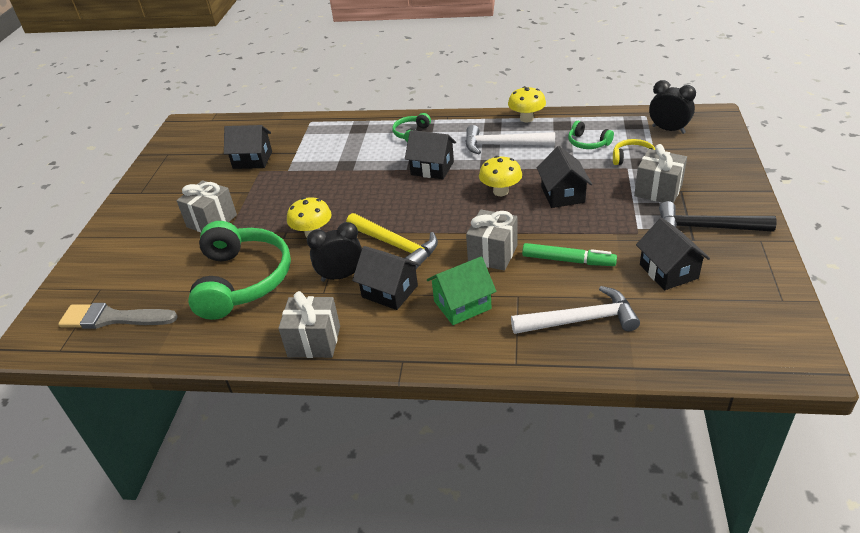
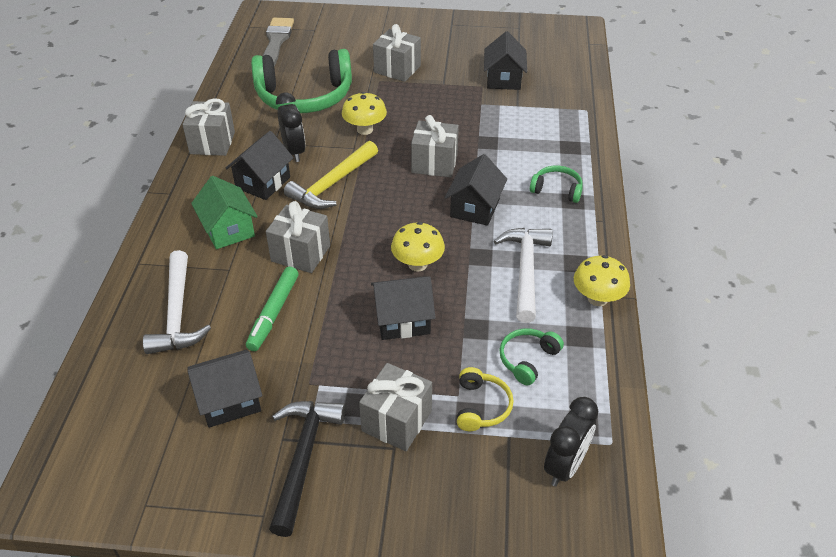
camera: 85 degrees right, 5 degrees up
(372, 190) = (434, 163): none -> grey gift

